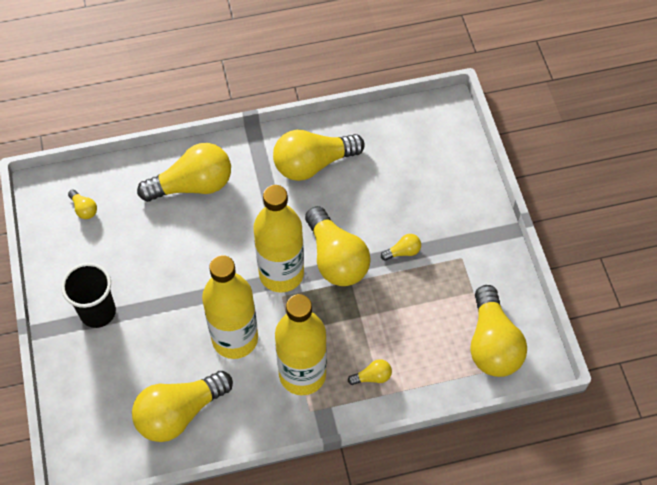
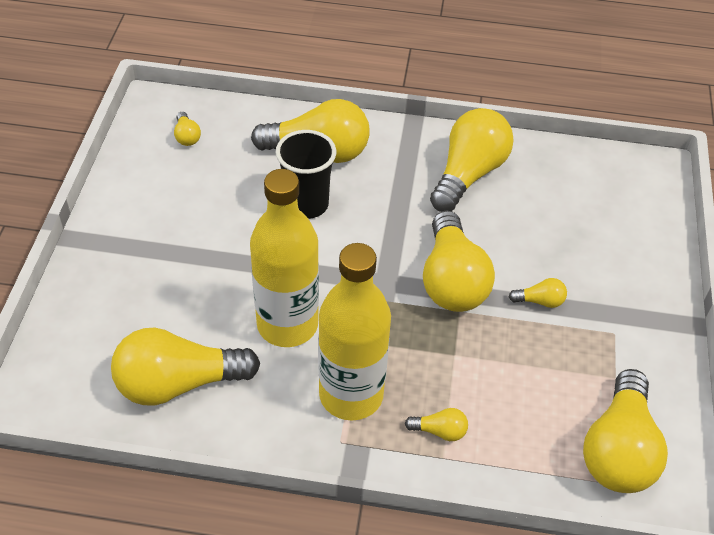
camera: 20 degrees right, 10 degrees down
(98, 312) = (144, 241): black cup -> black cup (306, 204)
(281, 274) = (377, 274): yellow bottle -> none
(313, 164) = (468, 174): yellow light bulb -> yellow light bulb turned 120 degrees clockwise

